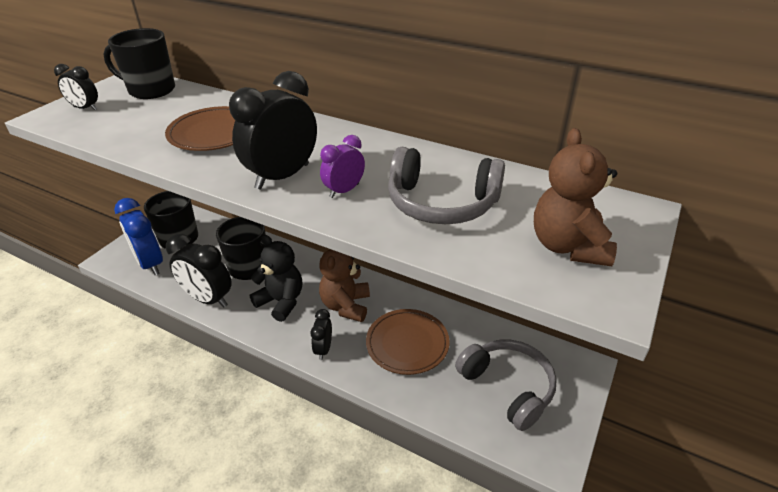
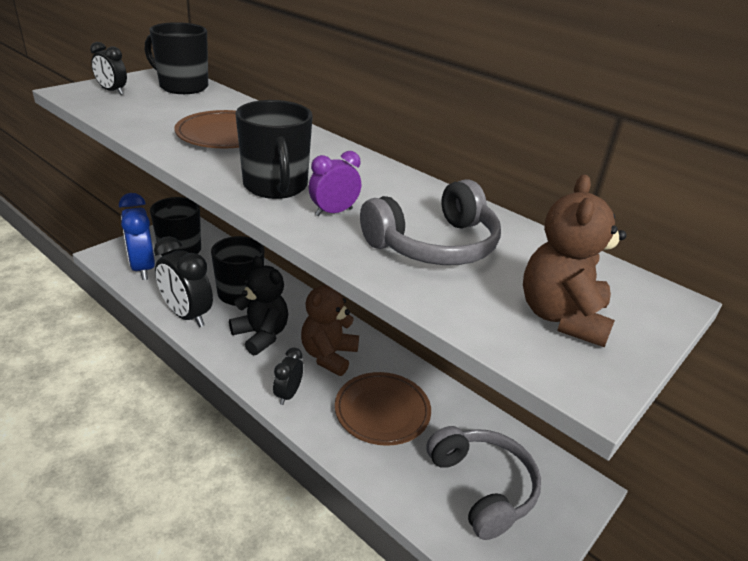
camera: 10 degrees right, 5 degrees down
(282, 176) = (275, 186): black clock -> black mug
(441, 203) = (434, 245): grey headphones -> grey headphones turned 60 degrees counterclockwise

